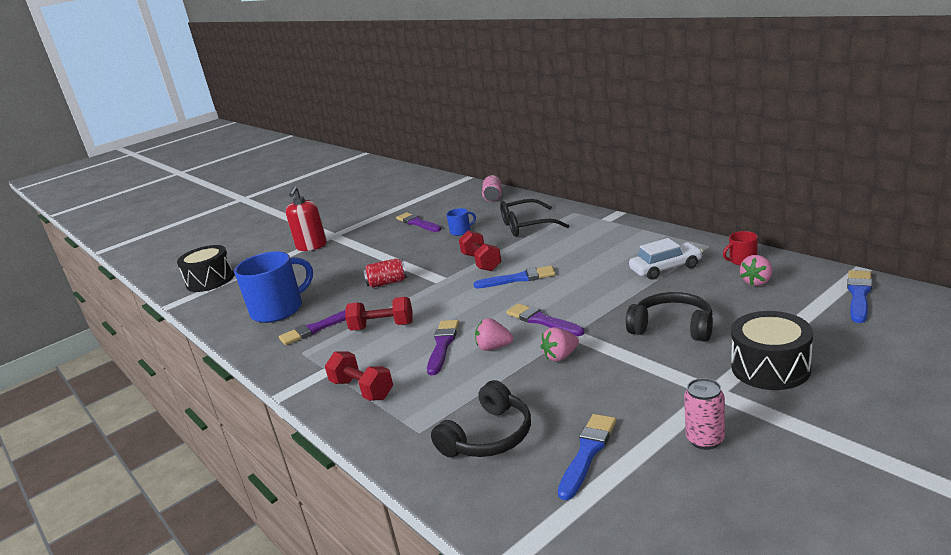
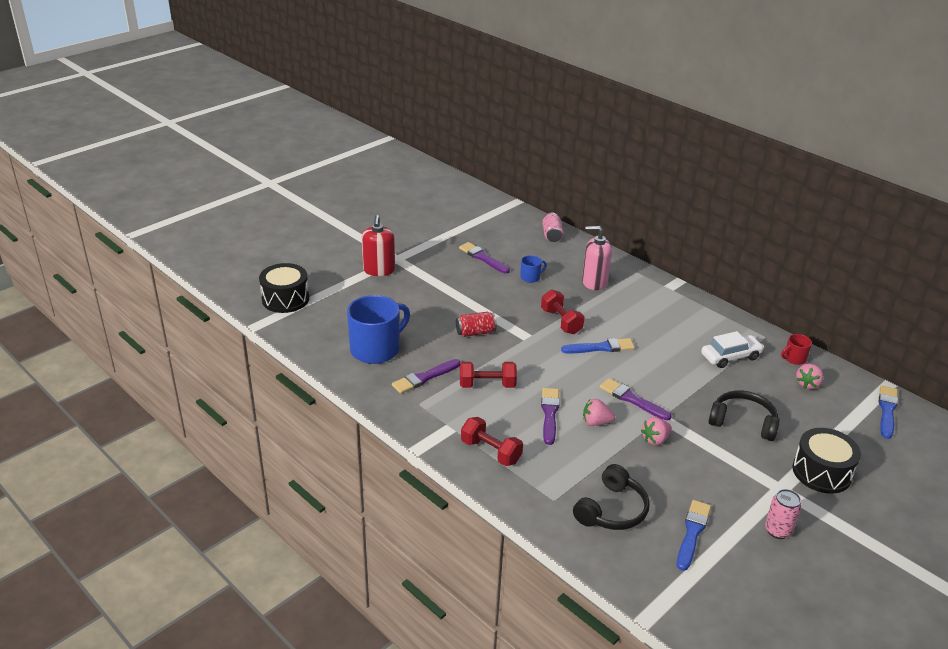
camera: 10 degrees left, 10 degrees up
(526, 226) = (594, 282): black glasses -> pink soap dispenser

